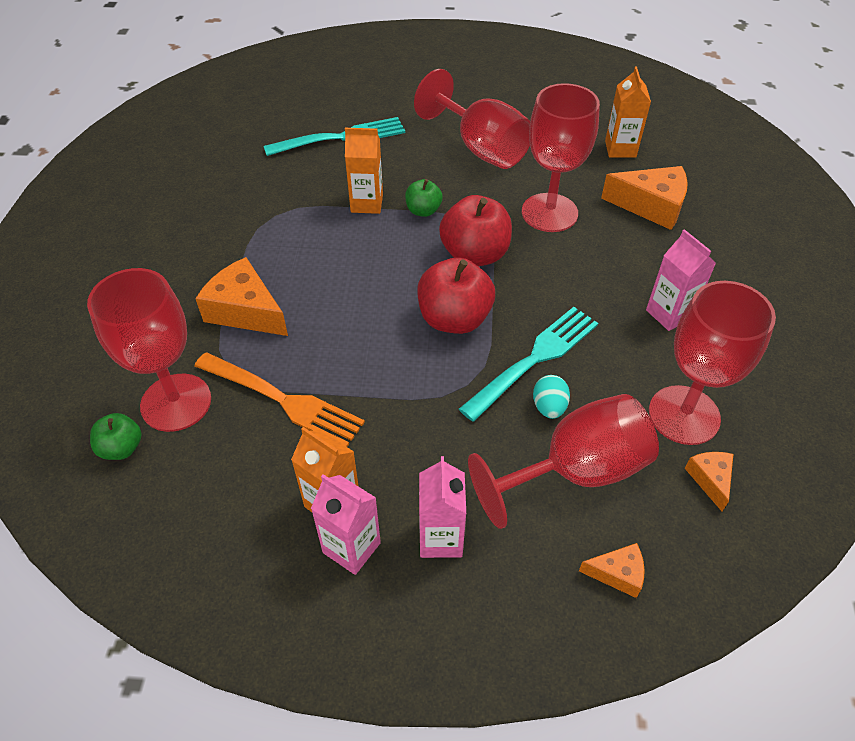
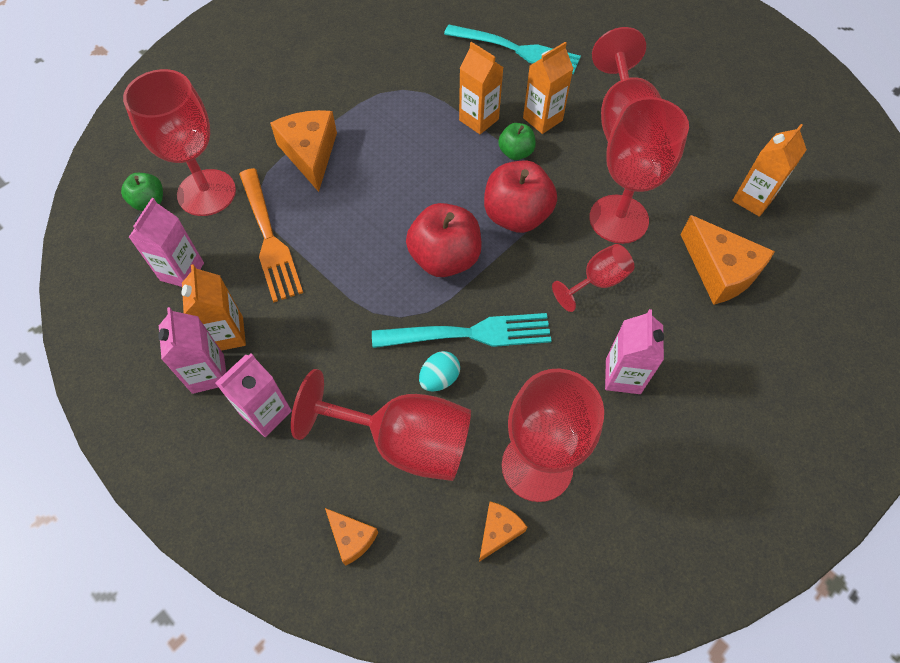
camera: 40 degrees right, 10 degrees up
(227, 483) = (182, 271): none -> pink carton
(417, 176) = (542, 119): none -> orange carton
(582, 263) = (597, 282): none -> red goblet

